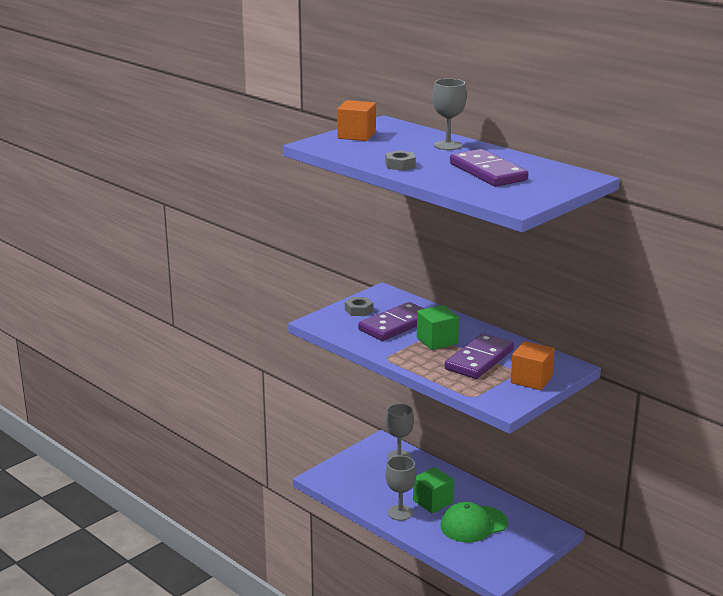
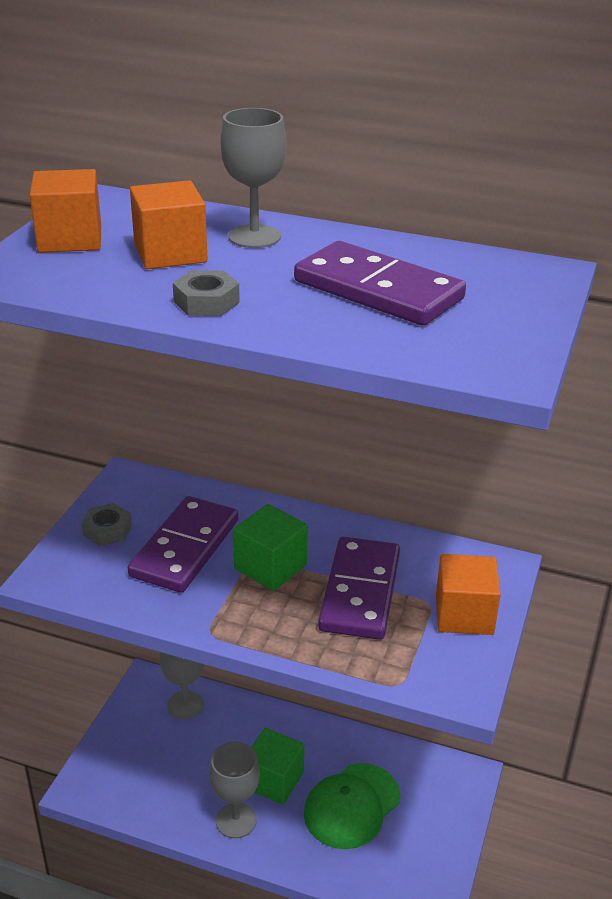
camera: 25 degrees left, 10 degrees up
(399, 146) = (170, 253): none -> orange cube

